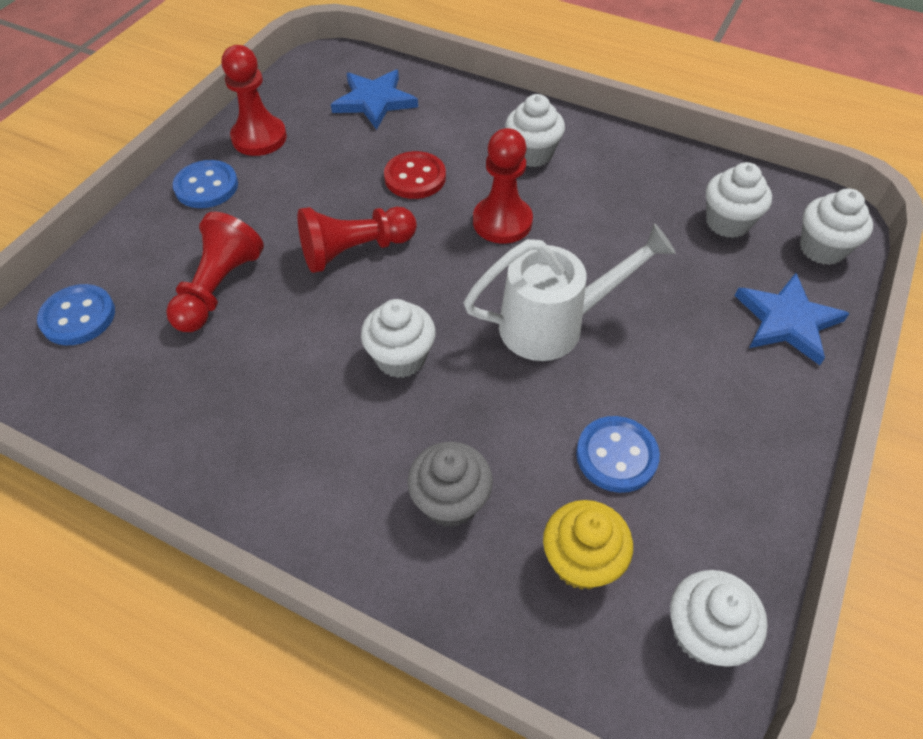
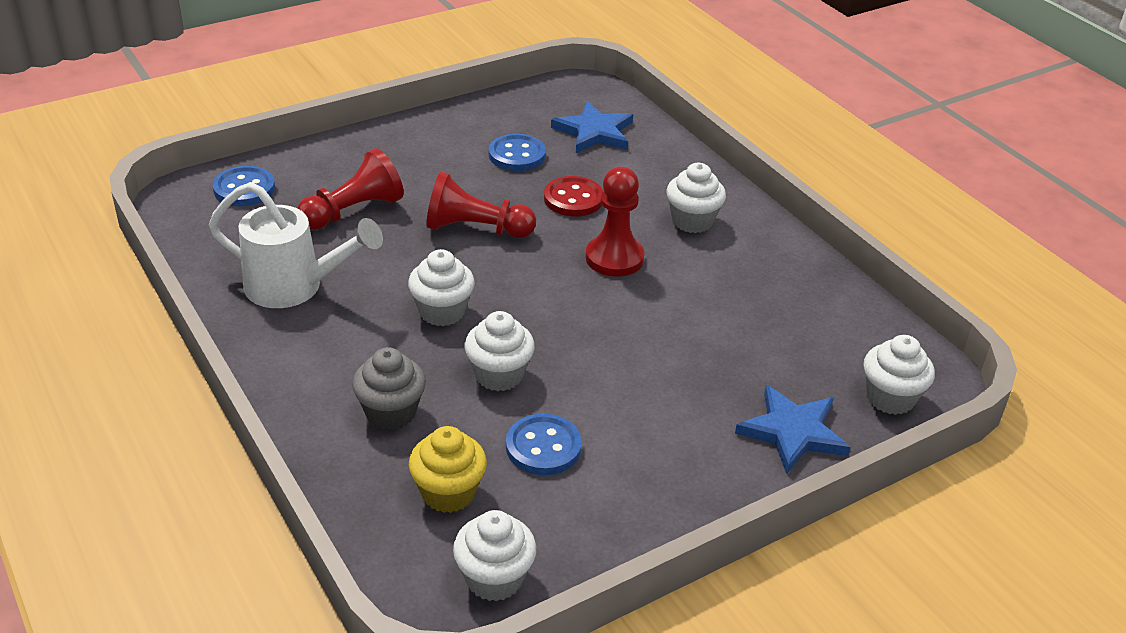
camera: 30 degrees right, 15 degrees down
(206, 186) = (405, 142): blue button -> blue button (517, 155)
(259, 138) = (475, 124): red pawn -> none
(554, 325) = (583, 344): white watering can -> white watering can (294, 287)
(727, 222) = (819, 341): white cupcake -> white cupcake (499, 375)

